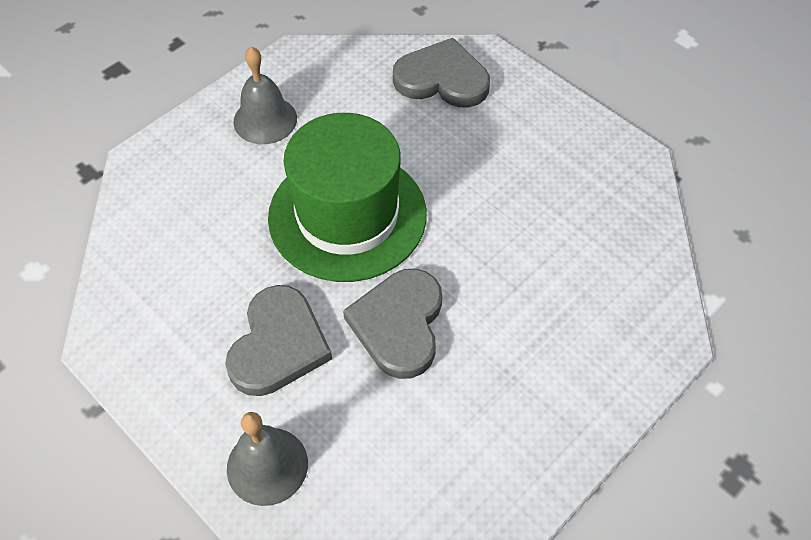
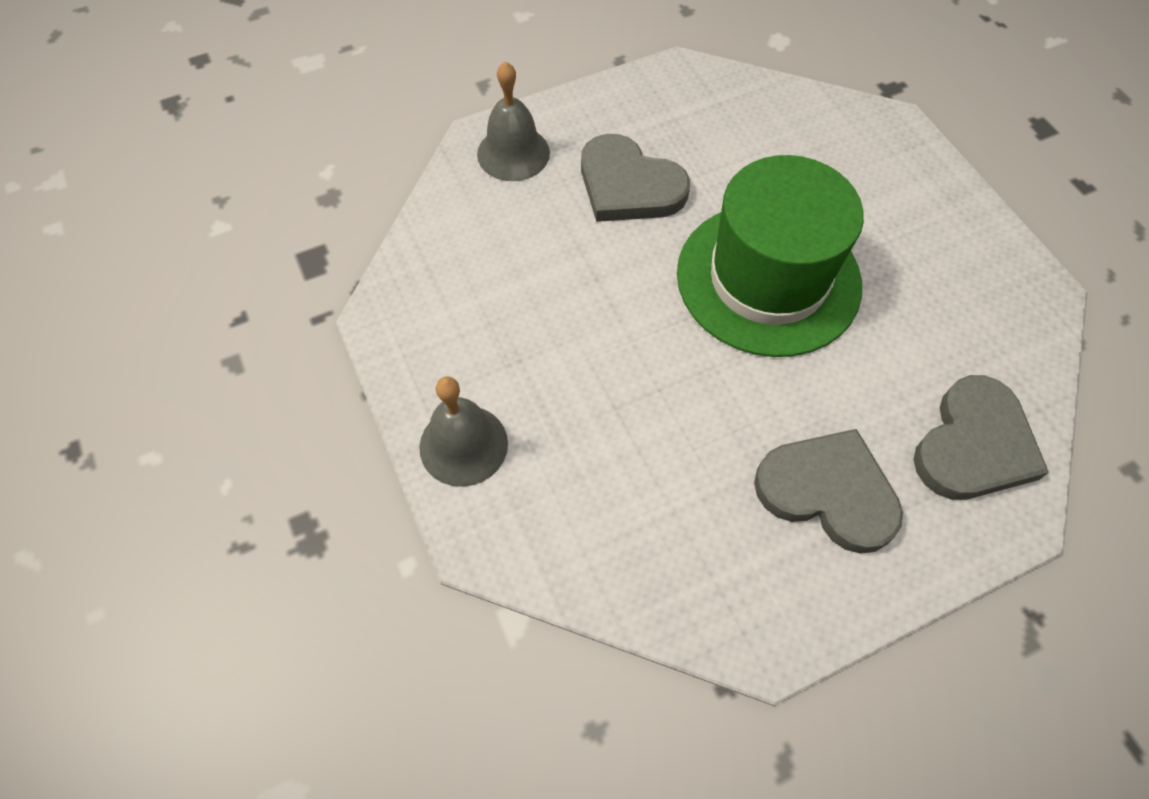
camera: 110 degrees right, 5 degrees up
(265, 120) = (933, 238): grey bell -> grey bell (463, 445)
(399, 324) = (611, 284): grey heart -> grey heart (828, 492)

